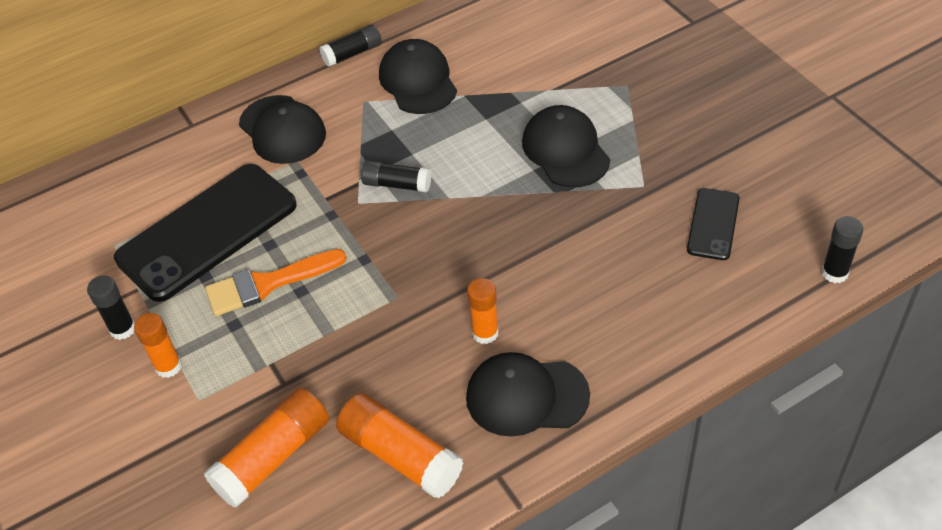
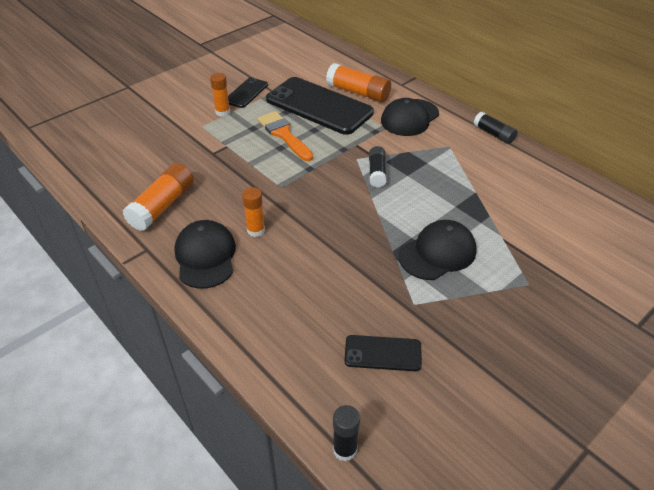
camera: 75 degrees right, 5 degrees down
(123, 329) = (246, 93): black glue stick -> black phone
(273, 457) = (163, 158): orange glue stick -> orange glue stick (358, 92)
(418, 81) = (480, 167): black cap -> none

